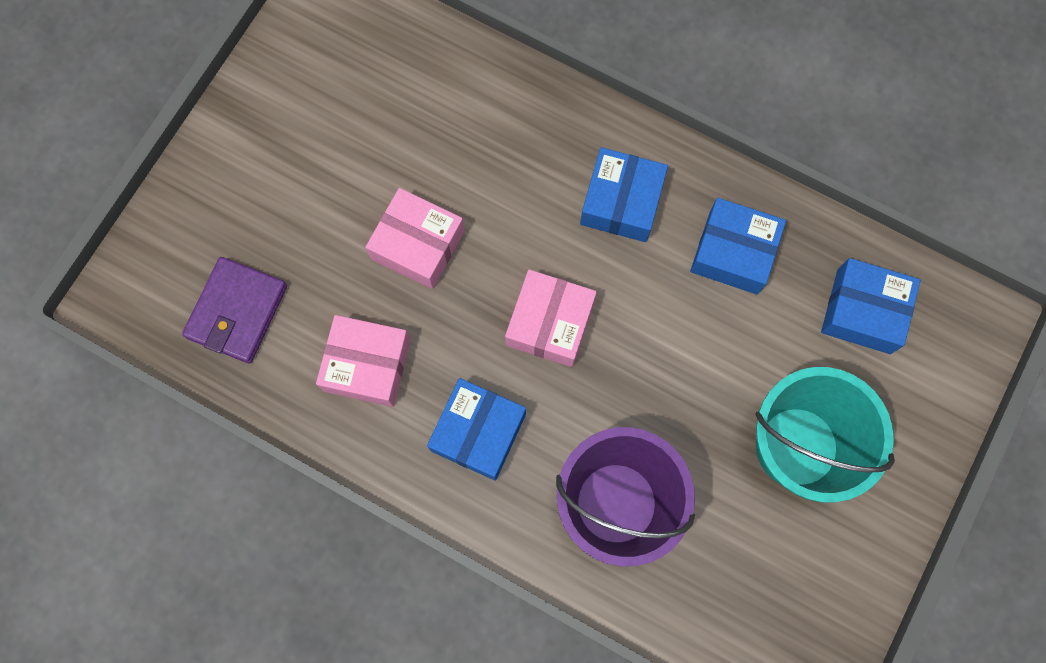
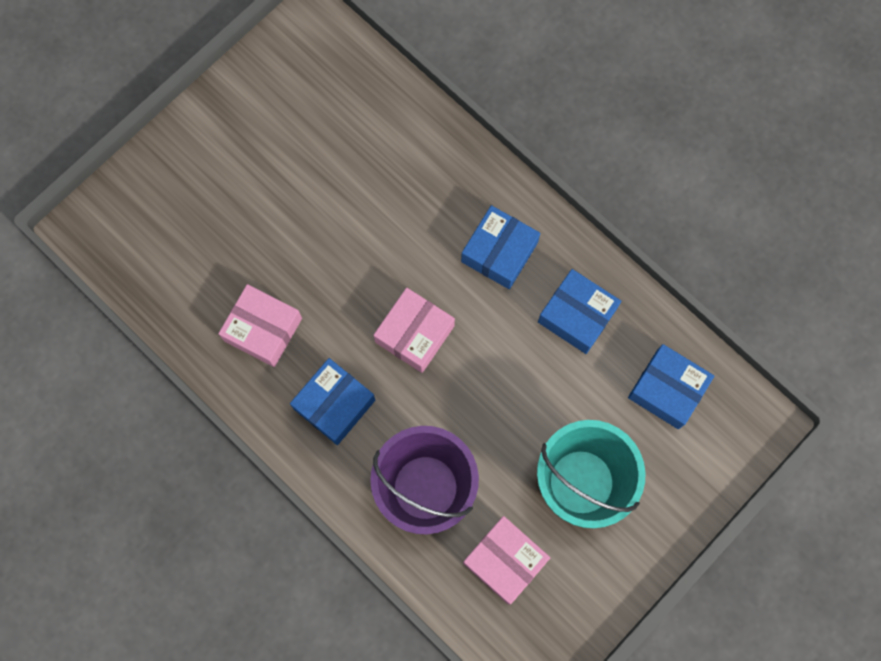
camera: 15 degrees right, 0 degrees up
(237, 312) = (174, 261): purple wallet -> none
(418, 245) = (328, 245): pink box -> pink box (505, 561)

